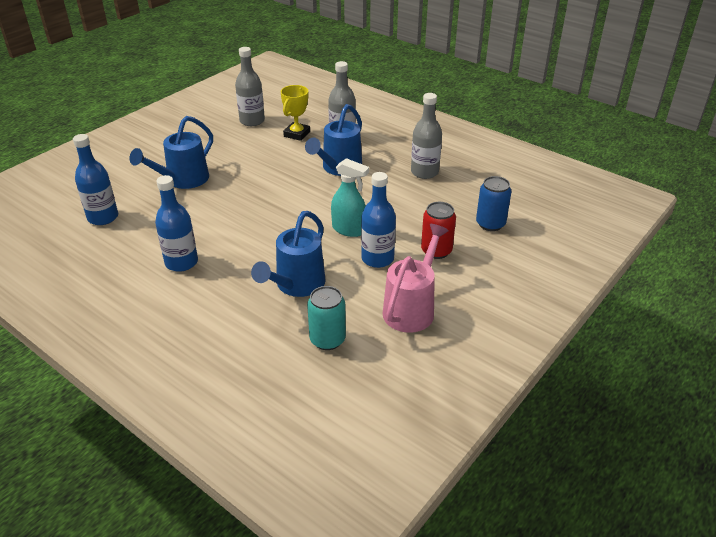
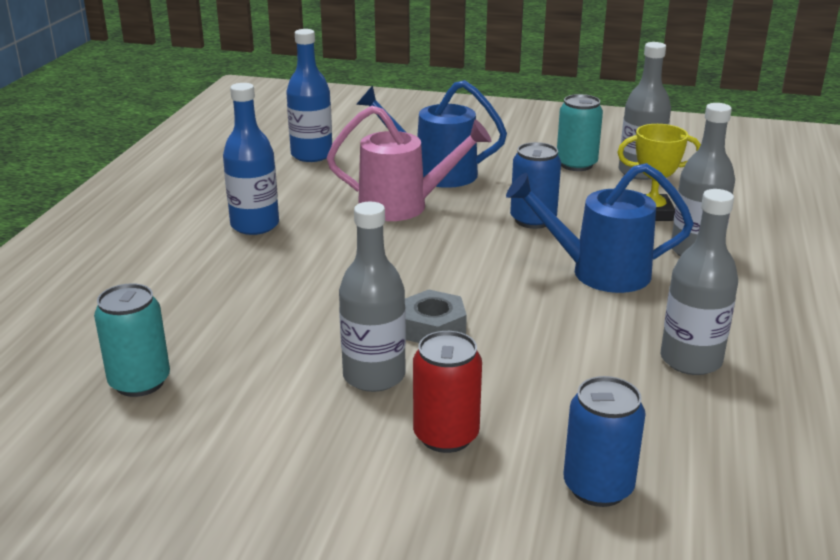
camera: 65 degrees right, 10 degrees down
(223, 134) = (576, 164): none -> turquoise can
(271, 168) = (533, 220): none -> blue can
(296, 285) = (255, 320): blue watering can -> none
(349, 229) = (433, 327): turquoise spray bottle -> grey nut
(377, 259) = (374, 376): blue bottle -> grey bottle
(412, 308) = (258, 448): pink watering can -> pink watering can (404, 206)

